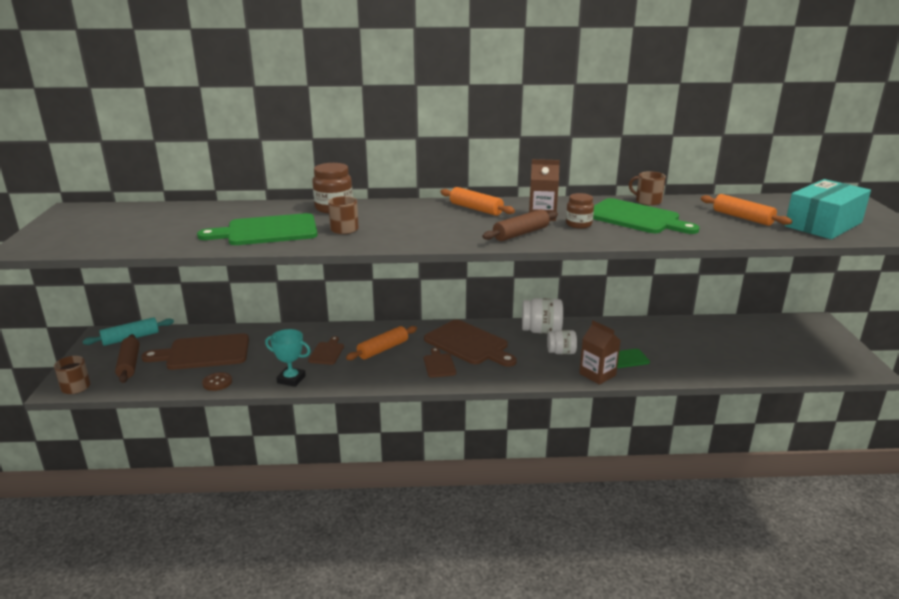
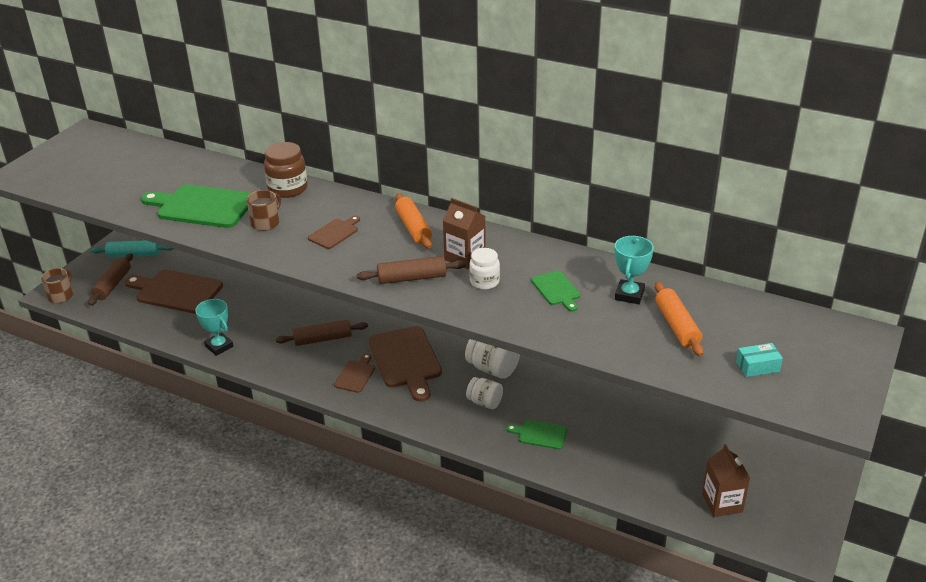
camera: 30 degrees right, 10 degrees up
(217, 382) = (161, 329): brown button -> none
(327, 352) = (273, 326): brown cutting board -> brown cutting board (335, 233)
(383, 349) = (323, 339): orange rolling pin -> brown rolling pin
(578, 224) = (484, 282): brown jar -> white jar
(597, 374) = (492, 442): brown carton -> brown carton (722, 503)
(635, 218) = (556, 290): green cutting board -> green cutting board, size x0.50
(647, 201) = (606, 267): brown mug -> none
(686, 210) = (629, 295): none -> turquoise trophy
(823, 224) = (757, 366): turquoise box -> turquoise box, size x0.41

